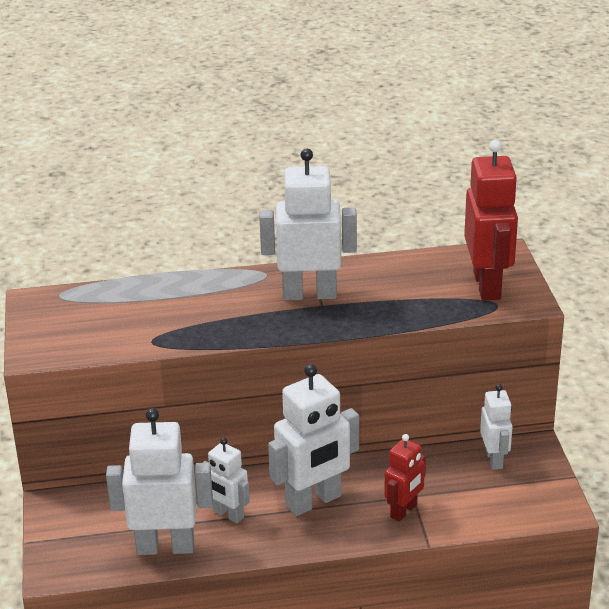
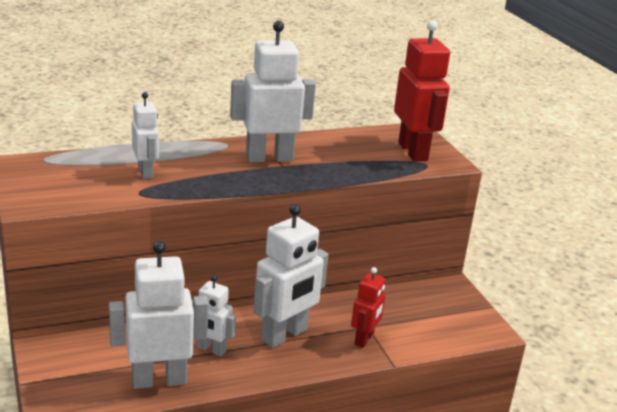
camera: 15 degrees left, 5 degrees down
(494, 459) = (425, 296): white robot -> white robot (146, 172)

